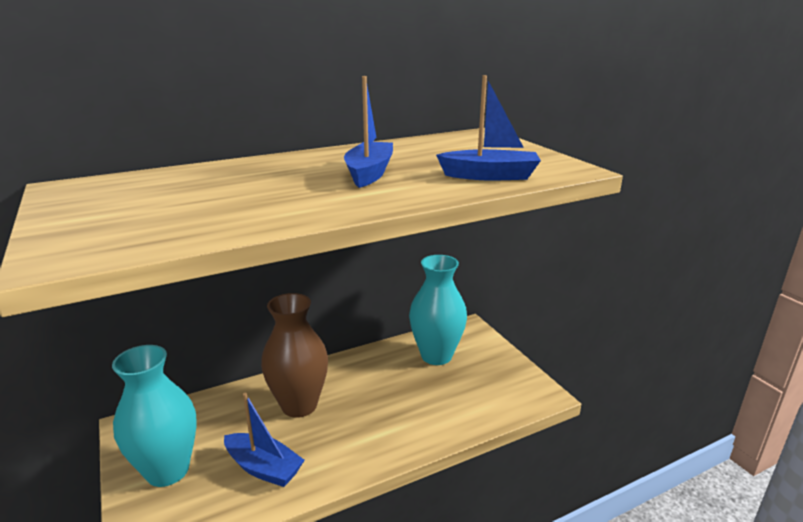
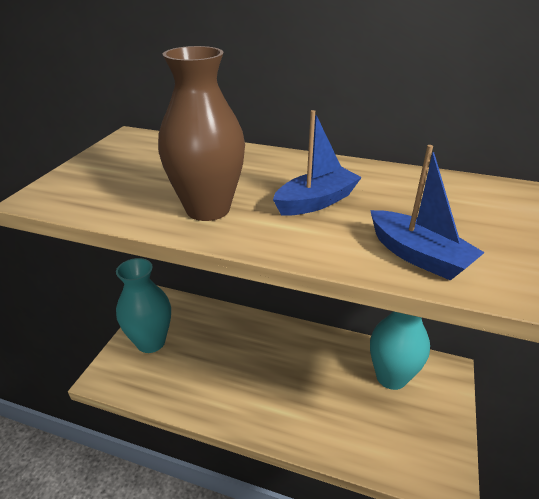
camera: 45 degrees right, 10 degrees up
(263, 468) = (193, 379): blue boat -> none
(299, 405) = (254, 349): brown vase -> brown vase (208, 209)

